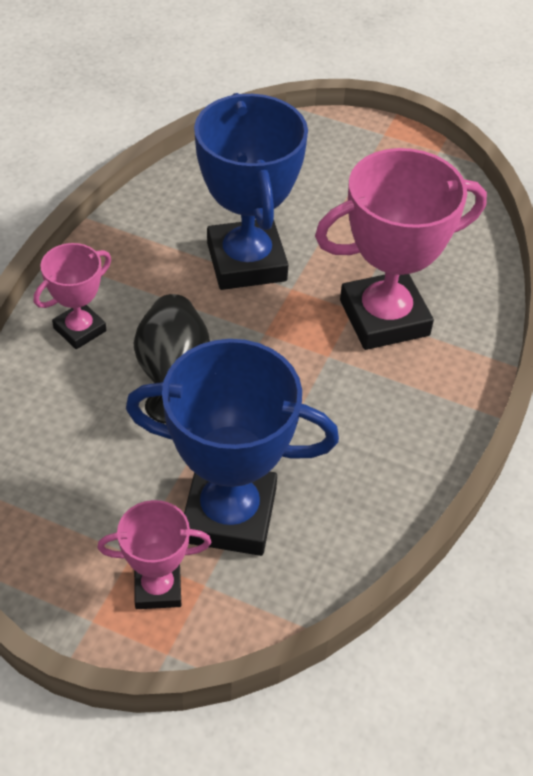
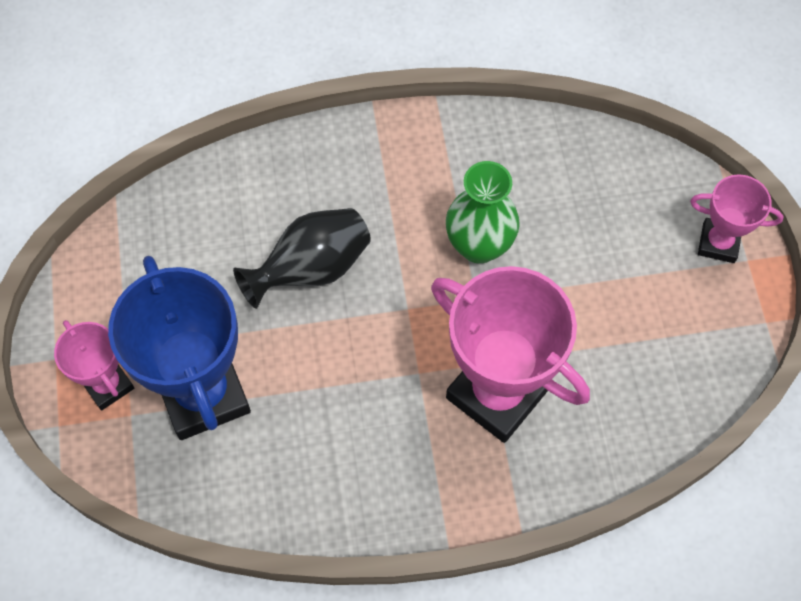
camera: 60 degrees right, 15 degrees up
(80, 329) = (310, 173): pink trophy -> pink trophy (718, 243)
(246, 262) = (479, 245): blue trophy -> green vase

